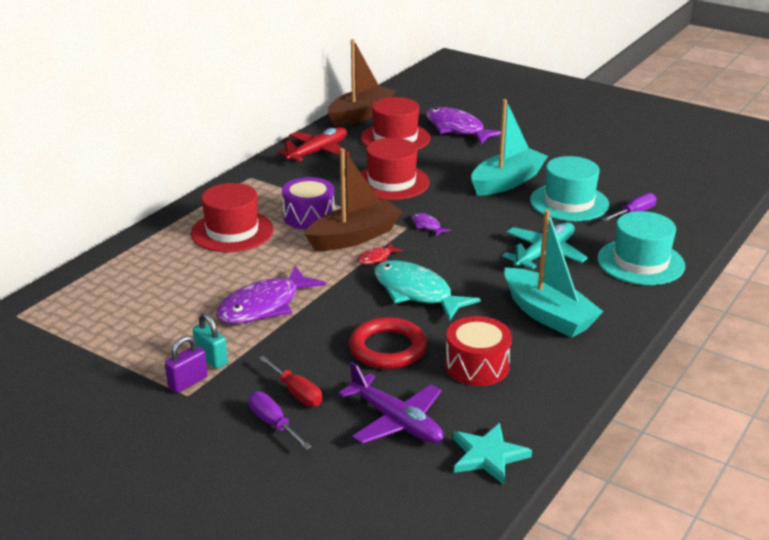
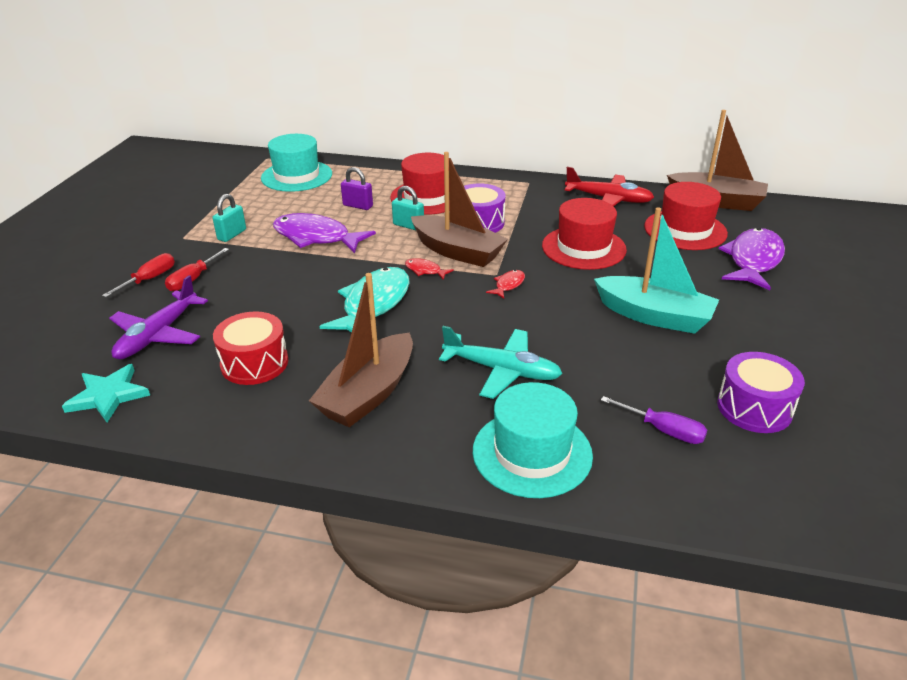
camera: 70 degrees right, 5 degrees up
(188, 382) = (198, 234): purple padlock -> purple padlock (358, 206)
(273, 423) = (149, 279): purple screwdriver -> red screwdriver
(284, 252) = (408, 226): none -> turquoise padlock
(388, 348) = (270, 308): red ring -> none
(427, 226) = (508, 285): purple fish -> red fish
(548, 315) = (368, 394): turquoise boat -> brown boat
(569, 202) = (644, 370): turquoise hat -> turquoise hat (297, 176)
(623, 180) = (754, 408): none -> purple drum

